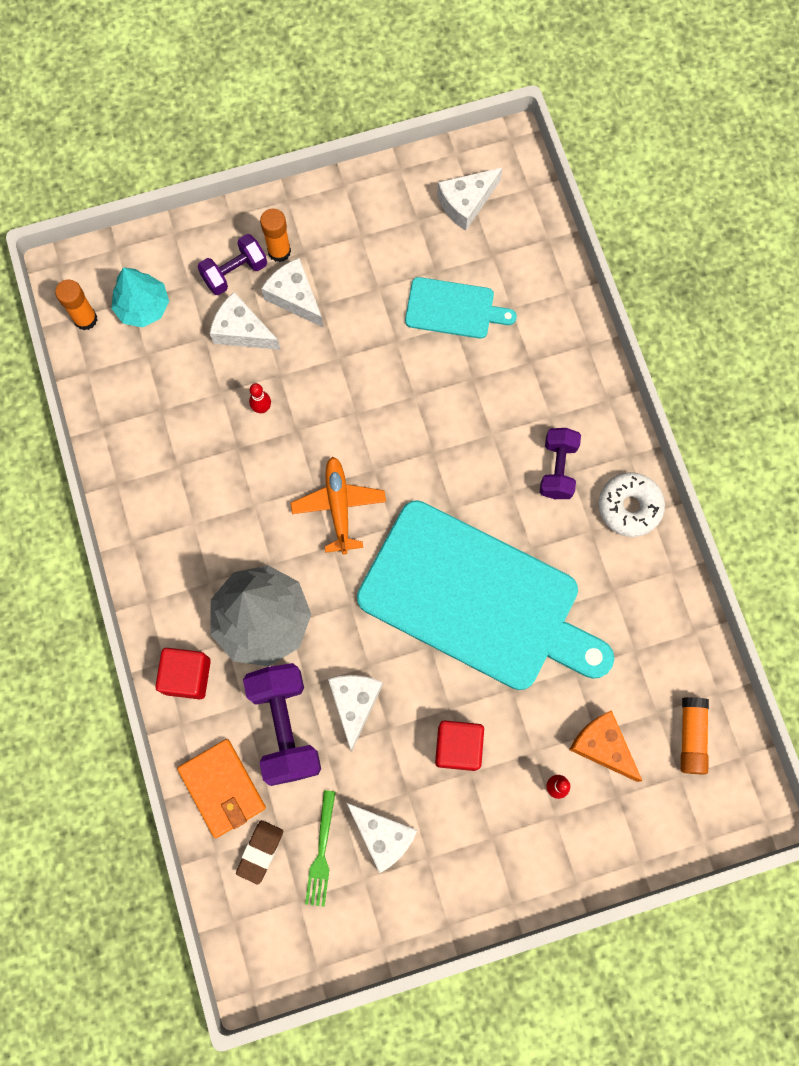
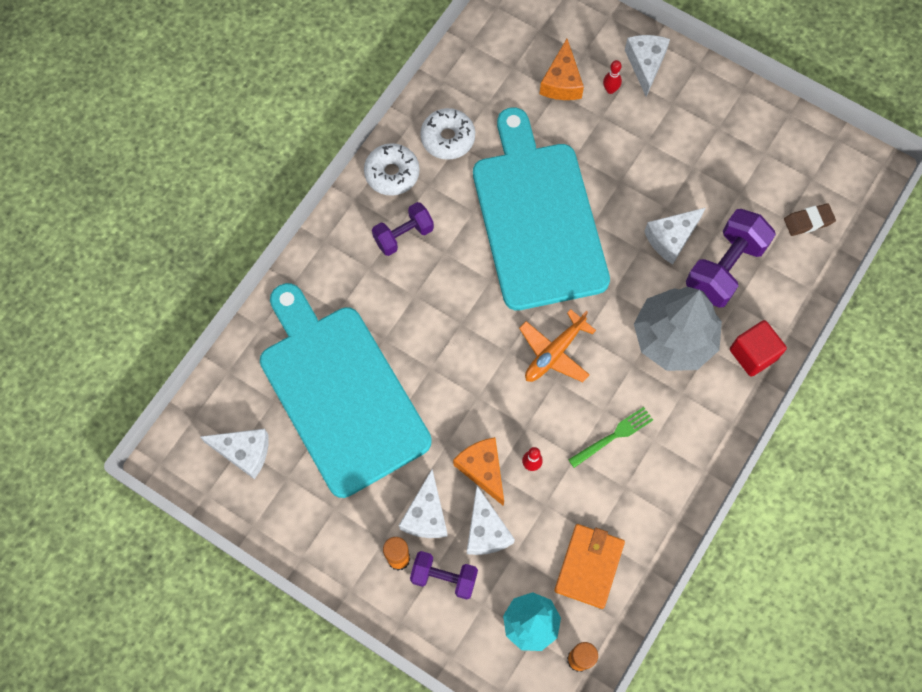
camera: 130 degrees left, 5 degrees down
(222, 788) = (796, 274): orange wallet -> orange wallet (589, 566)
(292, 367) = (482, 469): none -> orange cheese
(321, 853) = (774, 186): green fork -> green fork (614, 436)
(383, 836) = (731, 161): white cheese -> white cheese (645, 64)
(454, 309) = (340, 393): turquoise cutting board -> turquoise cutting board, size x2.21
(458, 747) = (639, 159): red cube -> none
(626, 586) = (448, 138): none -> white donut
(691, 737) = (510, 39): orange glue stick -> none

